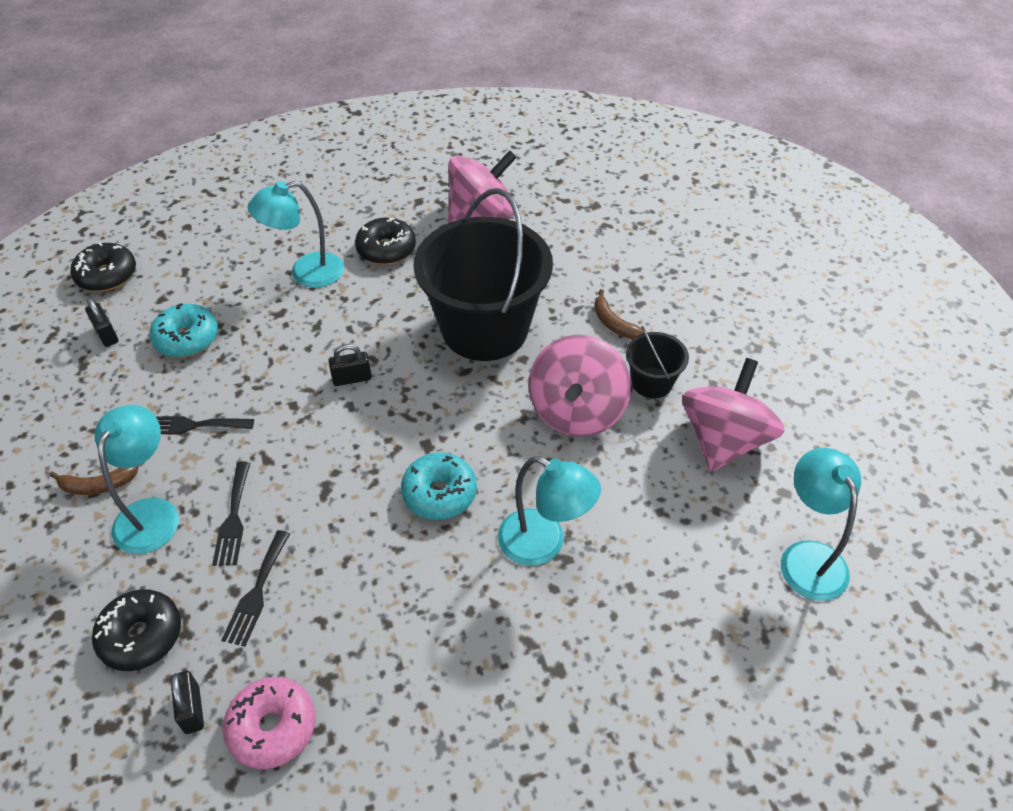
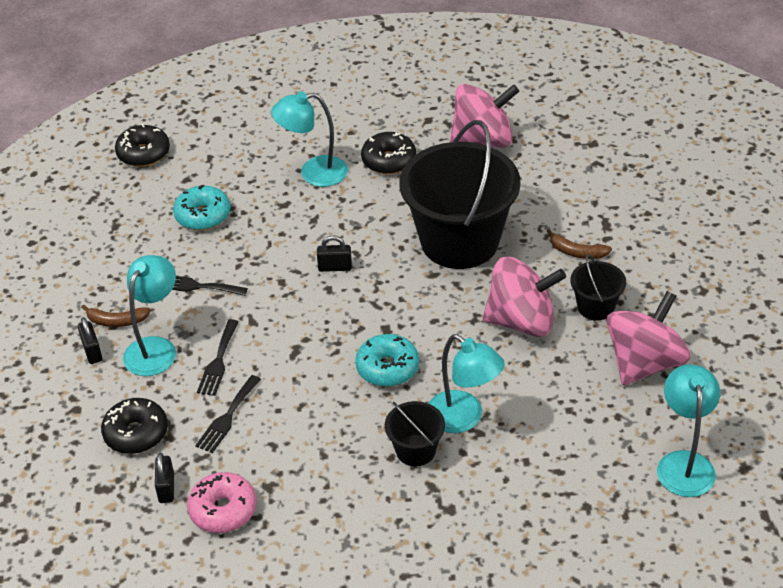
camera: 15 degrees right, 5 degrees down
(106, 334) = (137, 203): black padlock -> black padlock (92, 351)
(497, 596) = (415, 450): none -> black bucket
(577, 411) = (521, 321): pink spinning top -> pink spinning top turned 120 degrees counterclockwise
(613, 323) = (577, 252): brown banana -> brown banana turned 45 degrees counterclockwise

